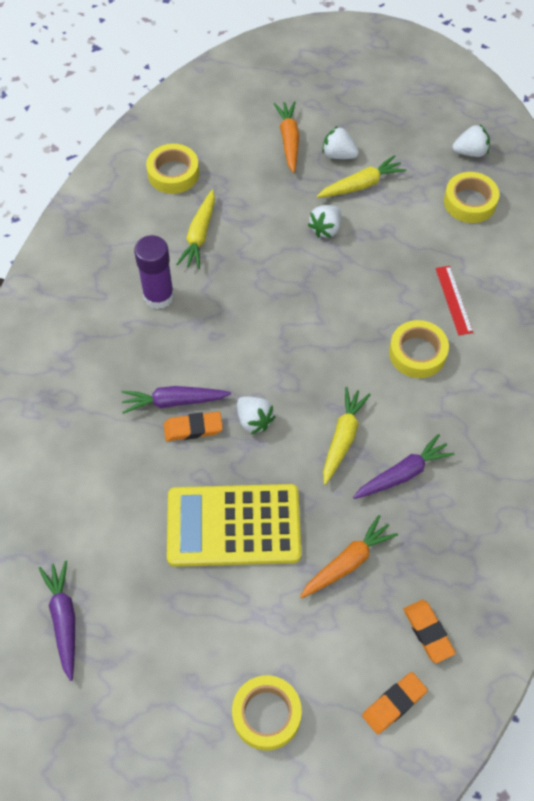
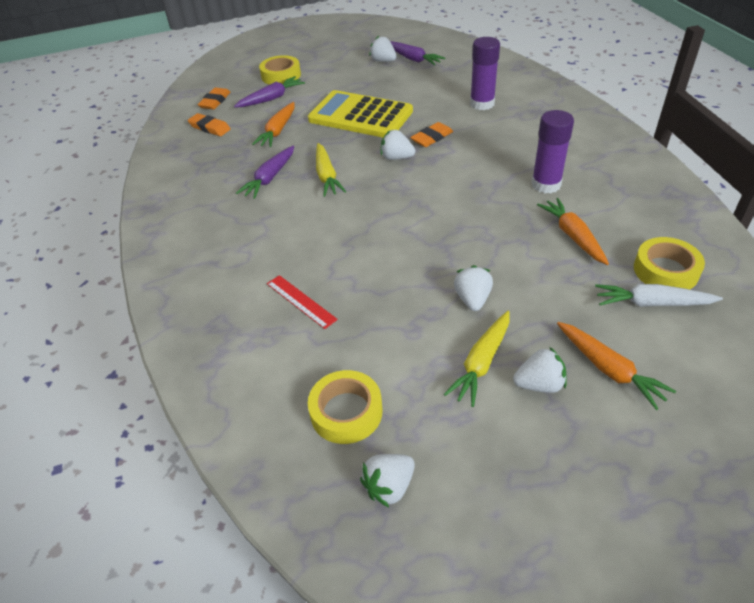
camera: 150 degrees right, 15 degrees down
(87, 451) = (482, 104): none -> purple glue stick
(104, 646) = (383, 61): none -> white strawberry
(174, 402) = (459, 142): purple carrot -> purple carrot (271, 98)
(199, 235) = (573, 236): yellow carrot -> orange carrot
(212, 159) = (652, 303): none -> white carrot
(233, 525) = (360, 116): yellow calculator -> yellow calculator turned 120 degrees counterclockwise
(417, 353) = (307, 246): yellow tape -> none

